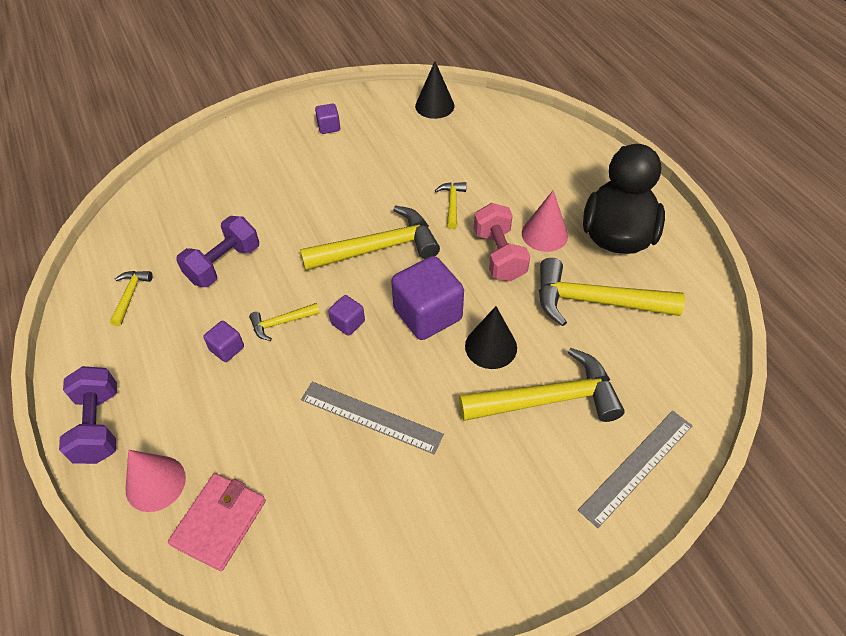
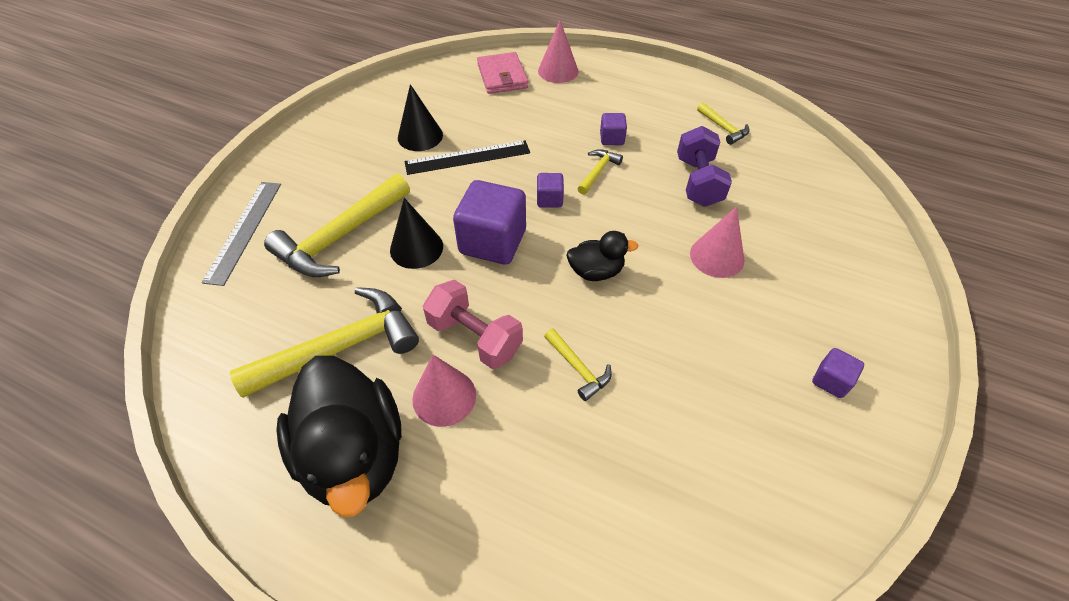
camera: 140 degrees right, 0 degrees up
(99, 425) = (625, 72): purple dumbbell -> none
(292, 210) = (717, 256): none -> pink cone
(371, 417) = (467, 157): grey ruler -> black ruler
(379, 248) = (596, 271): yellow hammer -> black duck
(434, 106) = (768, 528): black cone -> black cone (420, 136)

